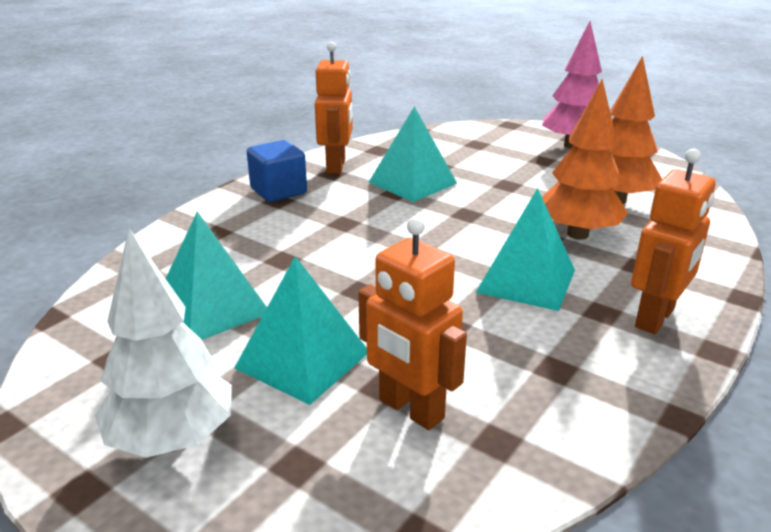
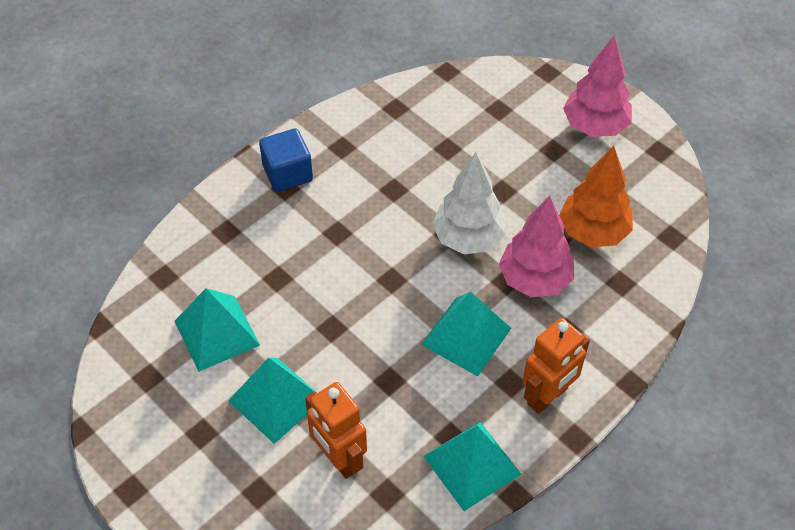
camera: 10 degrees right, 25 degrees up
(173, 440) = (184, 460): white tree -> white tree (468, 238)
(336, 166) = (348, 135): orange robot -> none
(412, 182) = (413, 175): turquoise pyramid -> turquoise pyramid (472, 465)
(578, 234) = (535, 279): orange tree -> pink tree

